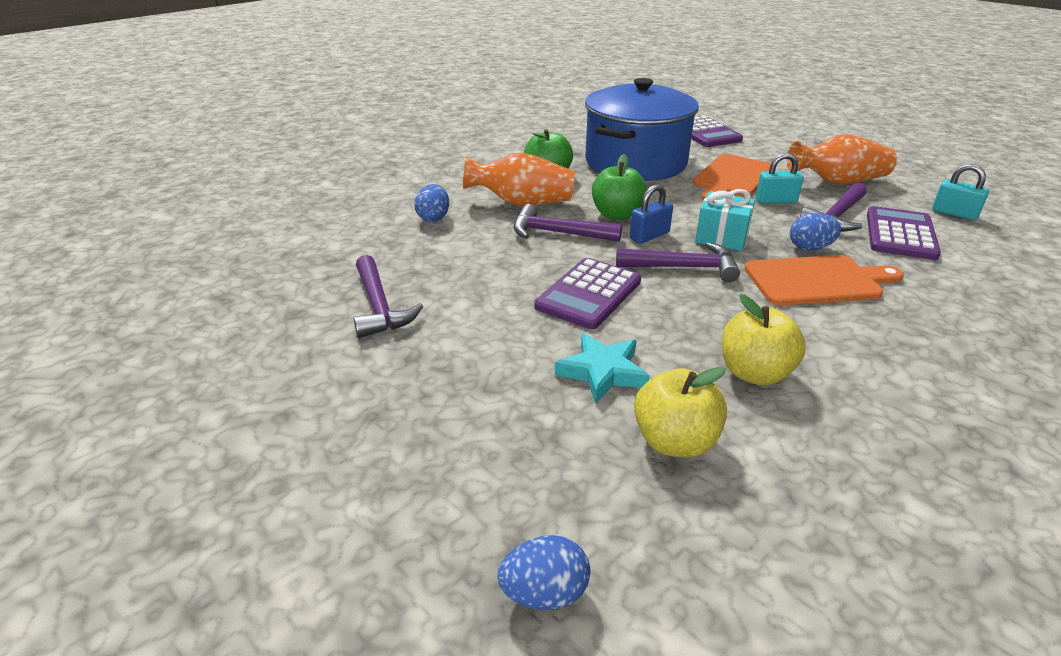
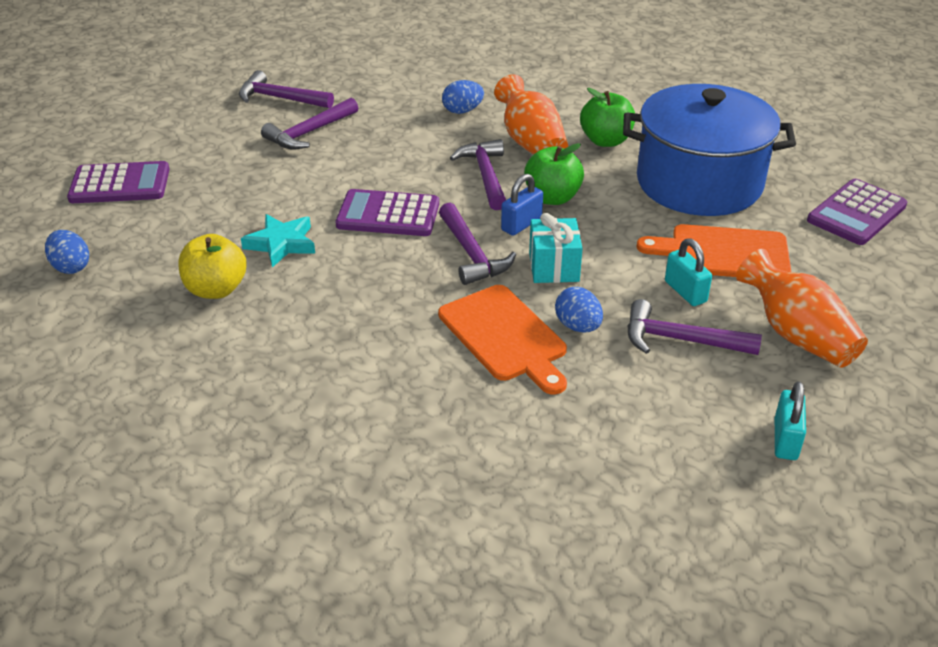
camera: 65 degrees right, 5 degrees up
(276, 310) = (280, 98): none -> purple hammer
(649, 236) = (521, 224): blue padlock -> blue padlock turned 75 degrees counterclockwise
(754, 373) = (319, 315): yellow apple -> none
(900, 234) = (672, 392): purple calculator -> purple calculator (120, 184)

